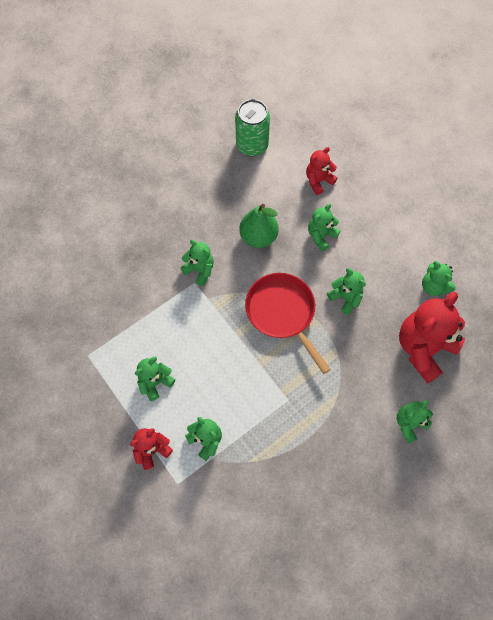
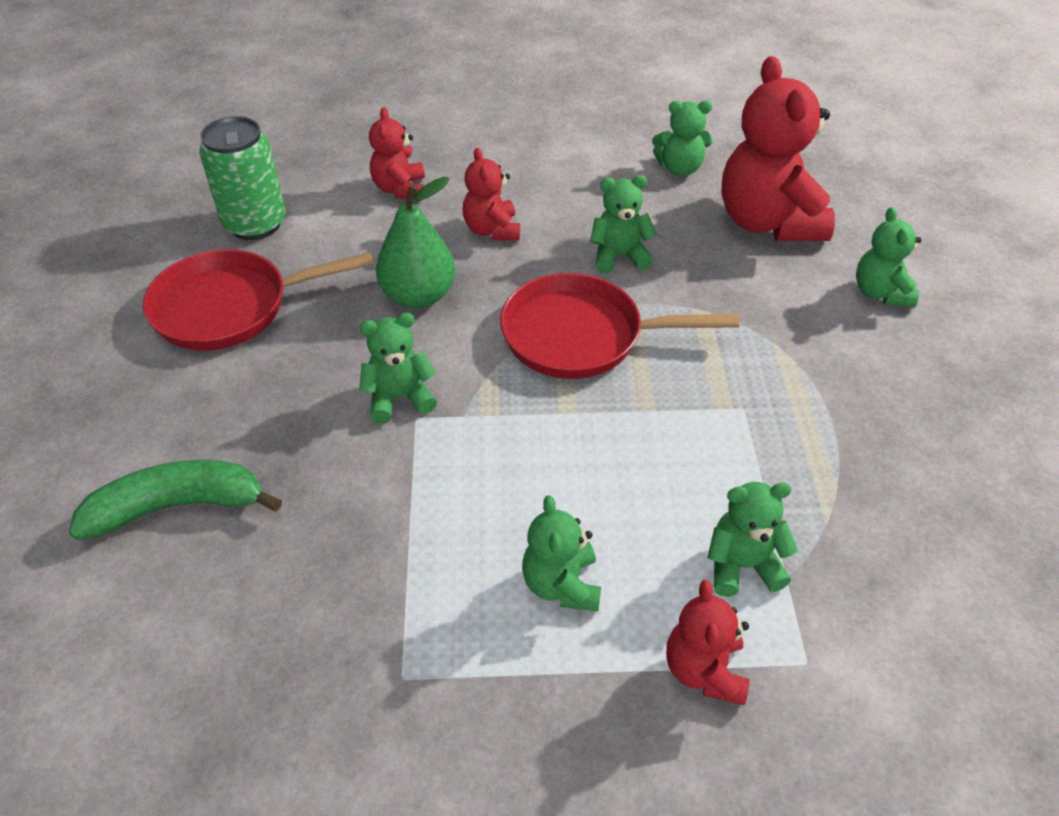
camera: 55 degrees left, 20 degrees down
(103, 237) = (178, 506): none -> green banana
(200, 176) = (230, 307): none -> red pan
(321, 236) = (492, 230): green teddy bear -> red teddy bear

